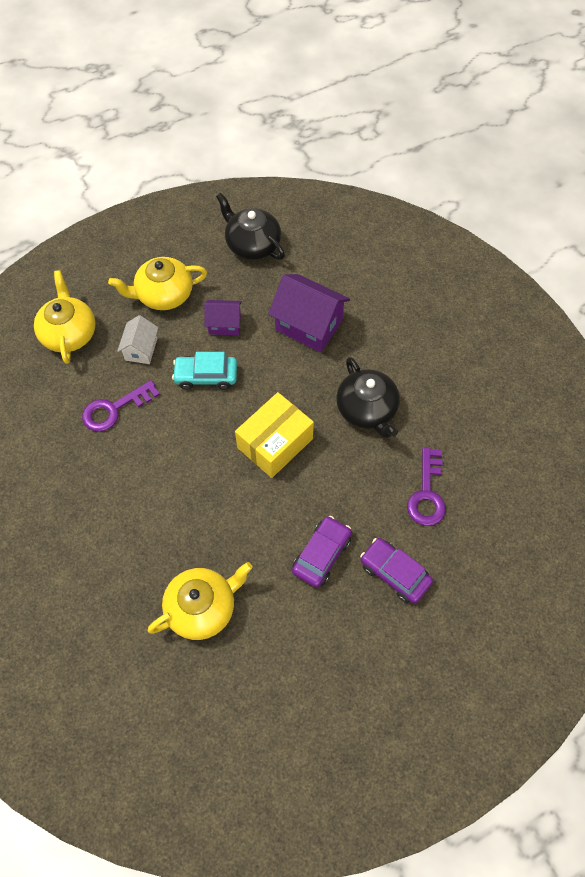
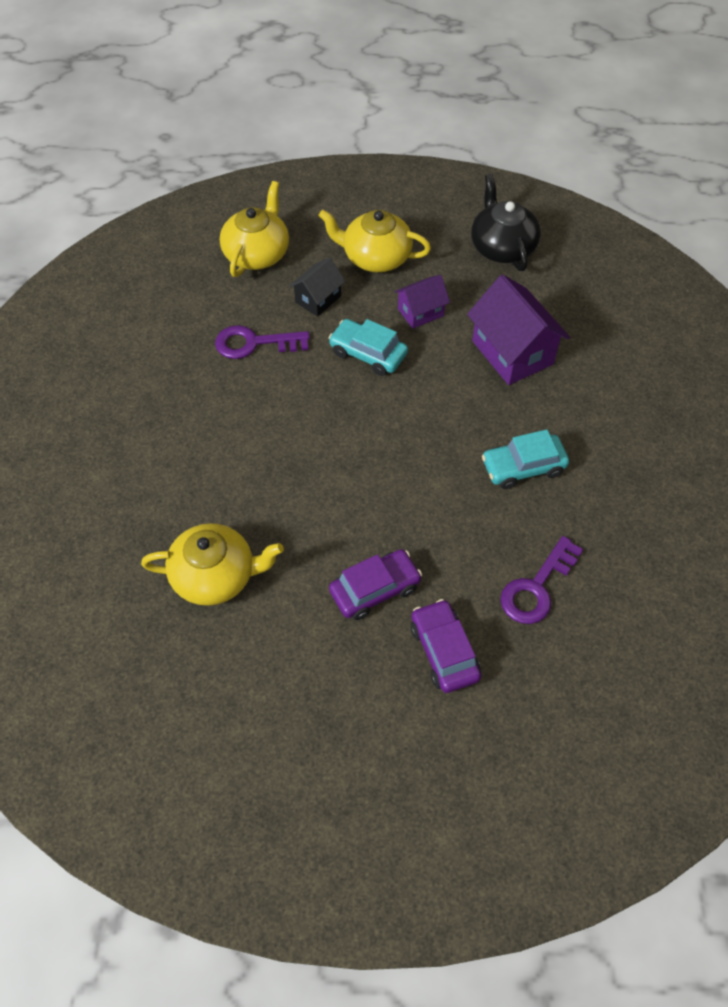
camera: 30 degrees right, 5 degrees down
(141, 349) = (318, 299): white house -> black house
(224, 324) = (420, 312): purple house -> purple house turned 60 degrees counterclockwise
(275, 443) = (398, 453): yellow box -> none
(367, 409) = (523, 467): black teapot -> turquoise car

